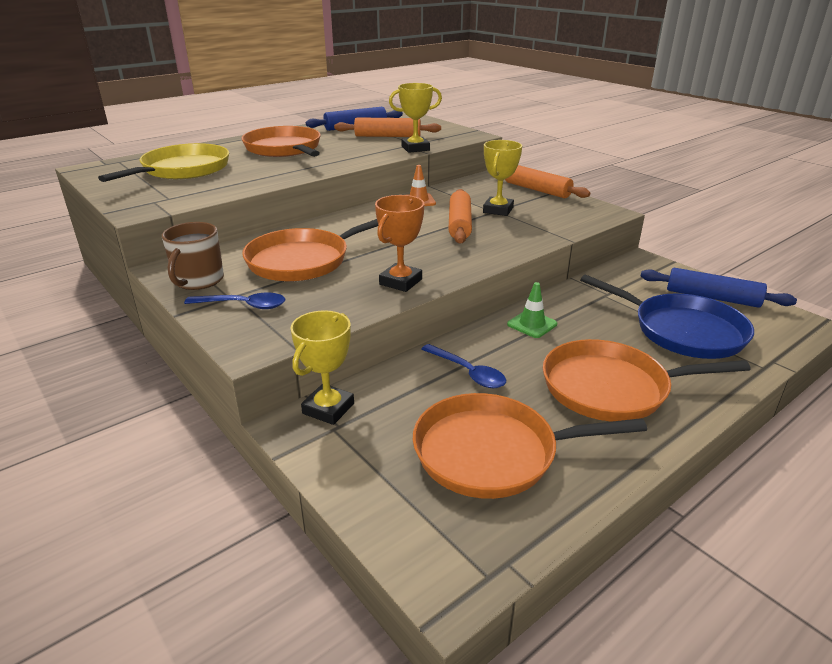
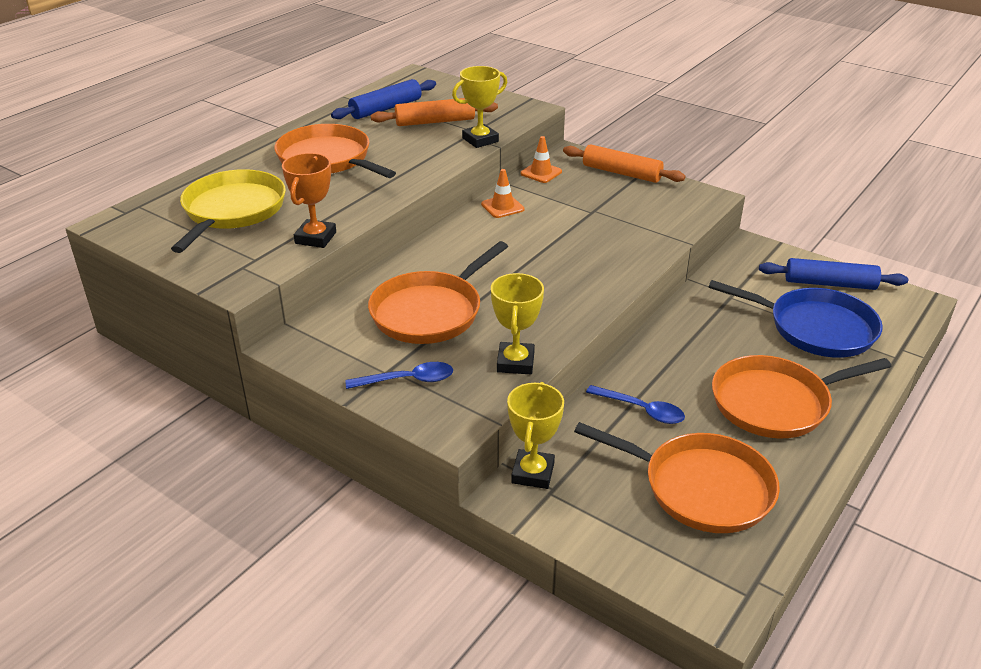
camera: 15 degrees left, 5 degrees up
(198, 280) = (336, 356): brown mug -> none
(400, 282) = (548, 324): orange trophy -> orange trophy (315, 238)
(459, 224) = (565, 236): orange rolling pin -> none
(466, 183) = (541, 173): none -> orange traffic cone
(492, 452) = (701, 488): orange pan -> orange pan turned 135 degrees counterclockwise
(498, 210) = (595, 209): yellow trophy -> yellow trophy (515, 362)
(532, 324) = (676, 344): green traffic cone -> none

